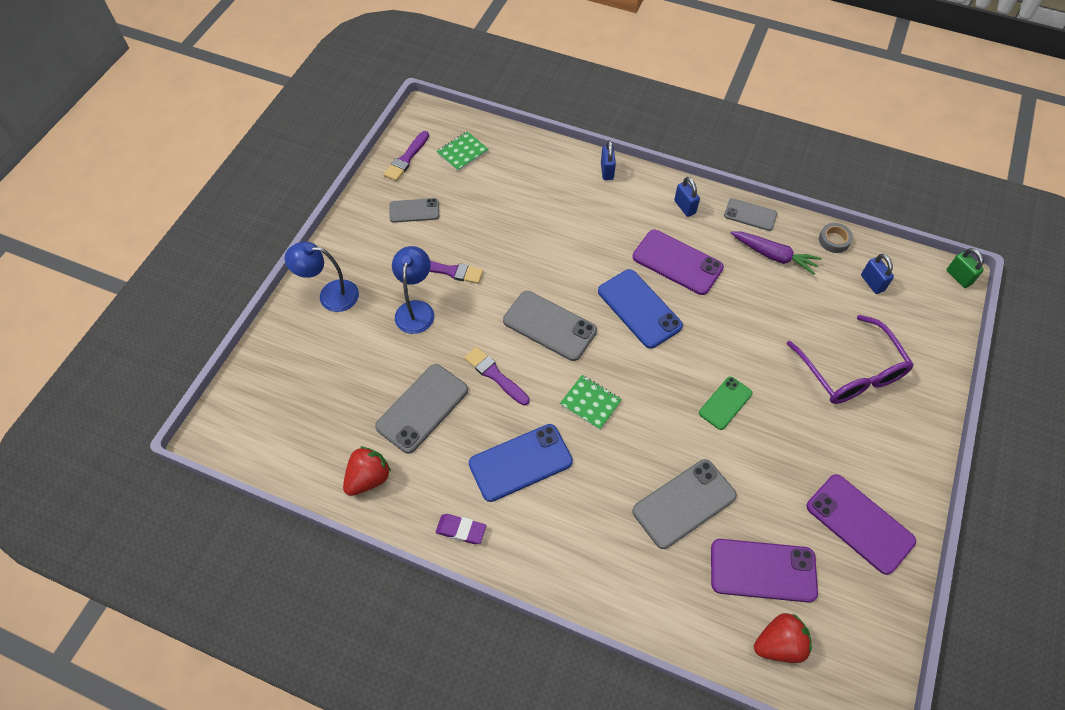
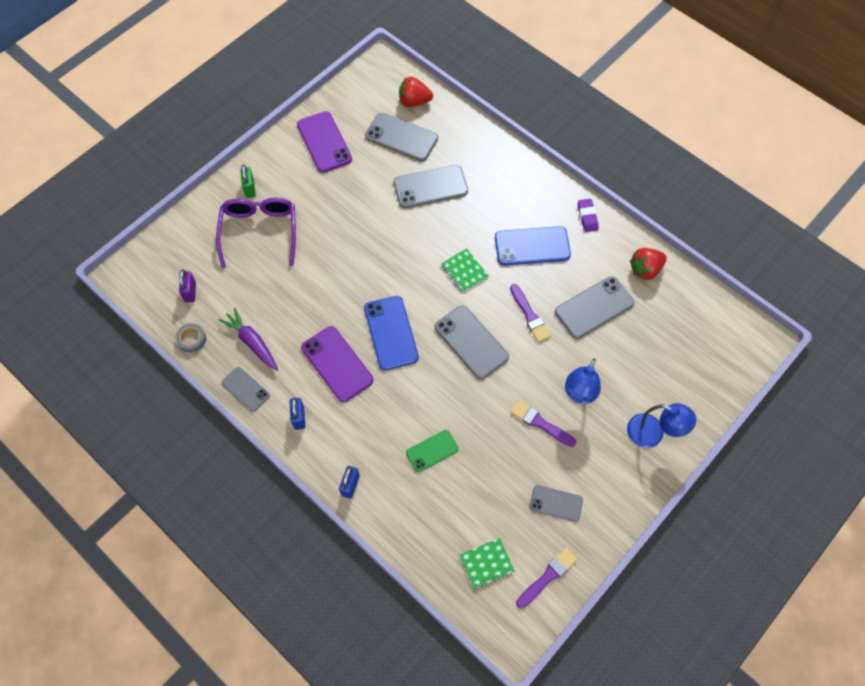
camera: 160 degrees left, 5 degrees up
(461, 530) = (587, 217): purple eraser -> purple eraser turned 45 degrees clockwise
(725, 403) = (365, 239): green phone -> green phone (432, 451)
(763, 570) = (401, 137): purple phone -> grey phone
(872, 283) = (190, 292): blue padlock -> purple padlock
(958, 277) = (119, 274): green padlock -> green padlock (250, 189)

